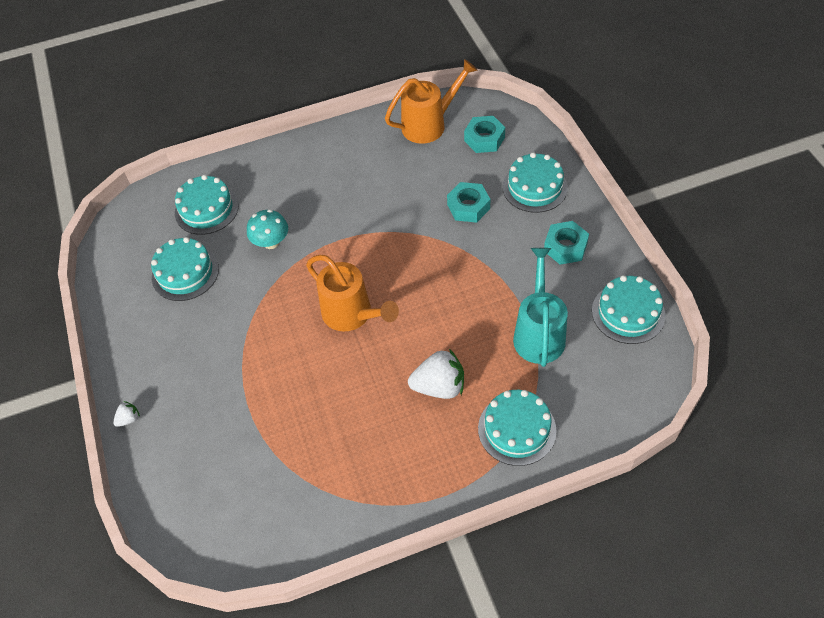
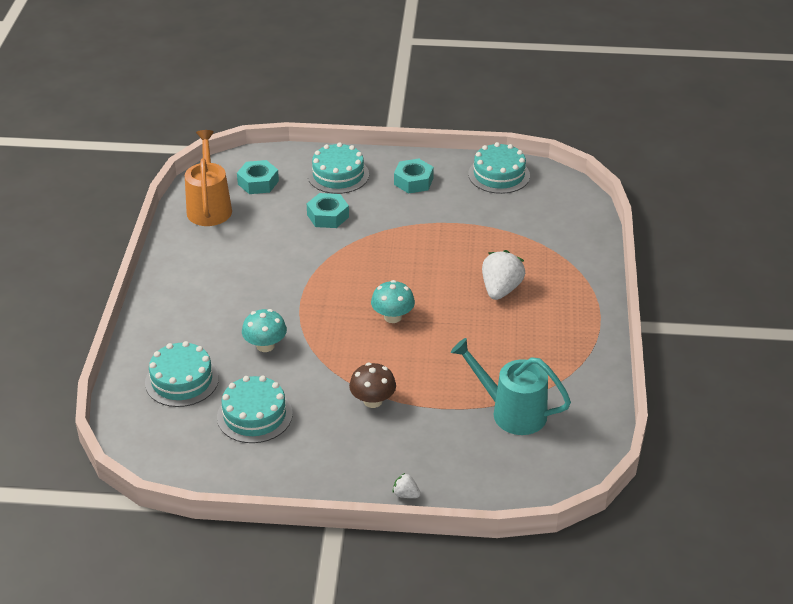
camera: 70 degrees left, 15 degrees down
(129, 419) = (406, 494): white strawberry -> white strawberry turned 45 degrees counterclockwise
(235, 346) = (373, 401): none -> brown mushroom
(352, 315) = (392, 317): orange watering can -> turquoise mushroom
(517, 429) = (565, 262): turquoise cake -> none
(538, 332) = (485, 222): turquoise watering can -> turquoise watering can (511, 412)

